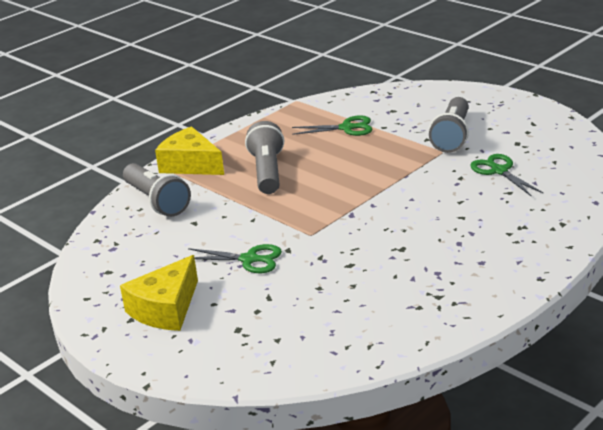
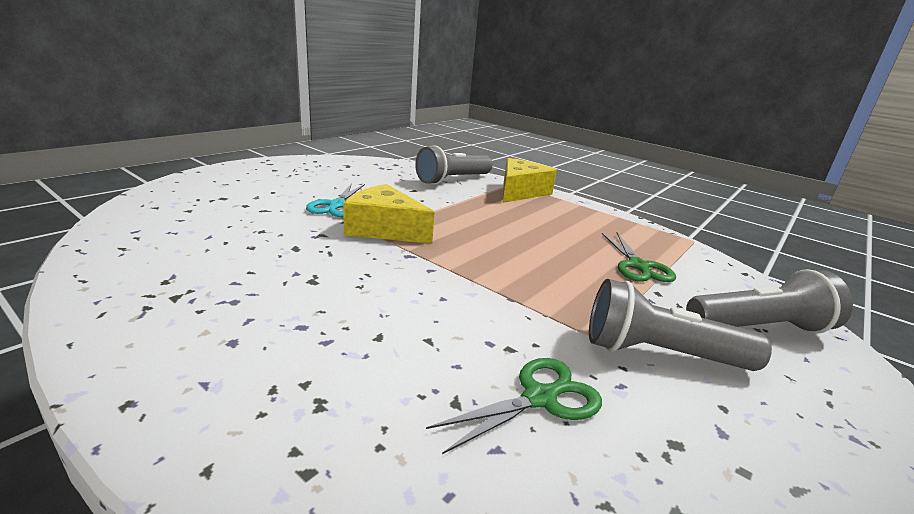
camera: 80 degrees right, 5 degrees down
(166, 309) = (279, 178): yellow cheese -> yellow cheese (384, 229)
(249, 259) = (336, 205): green scissors -> turquoise scissors
(267, 172) = (510, 219): grey flashlight -> grey flashlight (759, 328)

